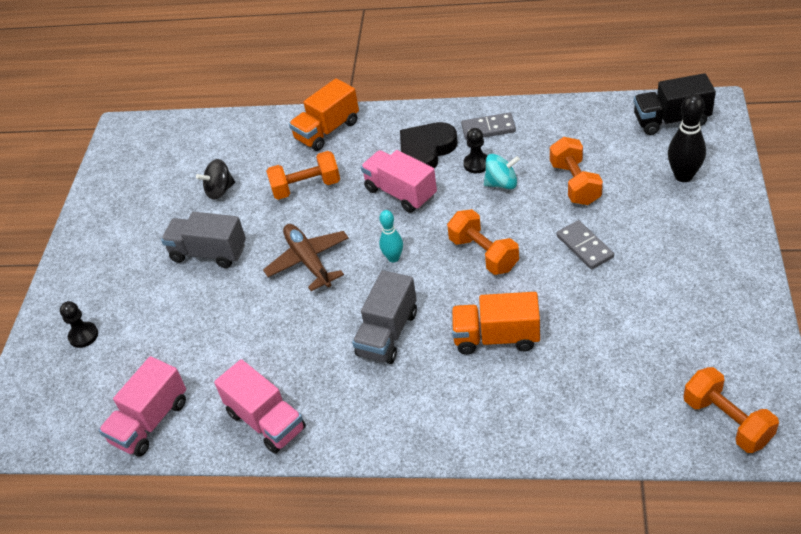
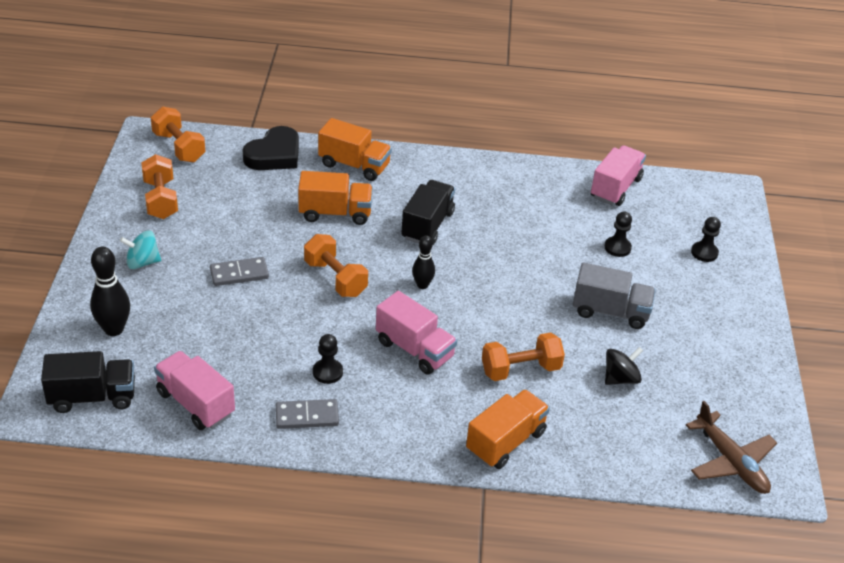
camera: 170 degrees right, 5 degrees down
(177, 330) = (617, 248): none -> black pawn
(266, 421) = (521, 179): pink truck -> pink truck (195, 403)
(308, 261) = (506, 292): brown plane -> brown plane (731, 462)
(387, 334) = (427, 225): grey truck -> black truck
(393, 258) = (422, 285): turquoise bowling pin -> black bowling pin
(426, 151) = (384, 396): black heart -> black heart (274, 155)
(483, 418) = (354, 165): none -> orange truck
(501, 183) = (304, 346): turquoise spinning top -> turquoise spinning top (142, 262)
(575, 183) = (227, 336): orange dumbbell -> orange dumbbell (161, 199)
(584, 247) = (239, 273): grey domino -> grey domino turned 75 degrees counterclockwise

